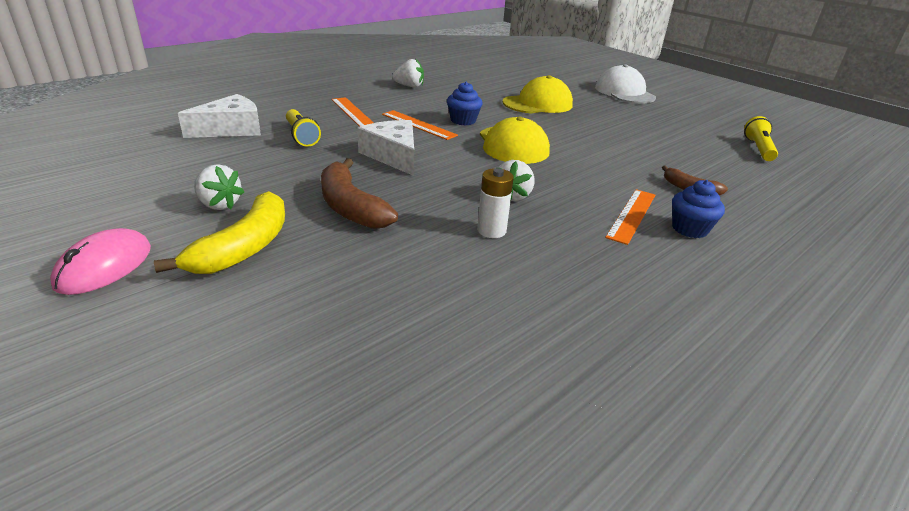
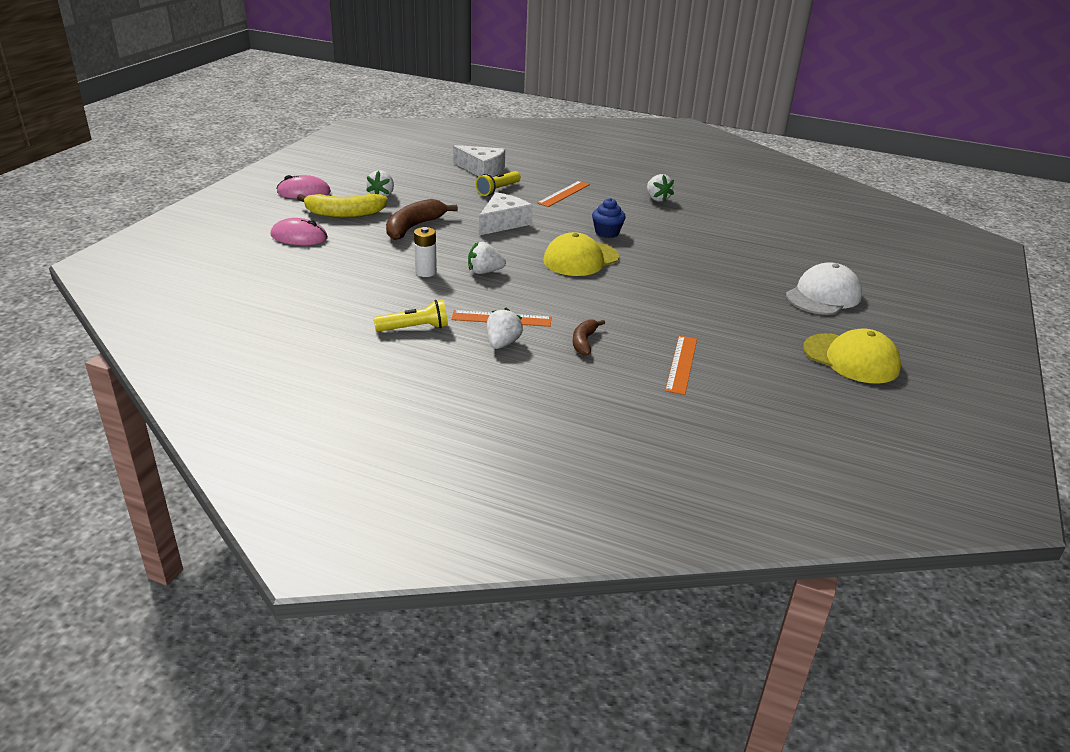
camera: 65 degrees right, 0 degrees up
(284, 309) = (299, 237): none -> pink mouse
(419, 125) = (573, 219): orange ruler -> orange ruler (682, 364)
(538, 104) = (703, 256): yellow cap -> yellow cap (851, 359)
(689, 229) = (502, 343): blue cupcake -> white strawberry
(758, 149) = (749, 381): yellow flashlight -> yellow flashlight (414, 328)

